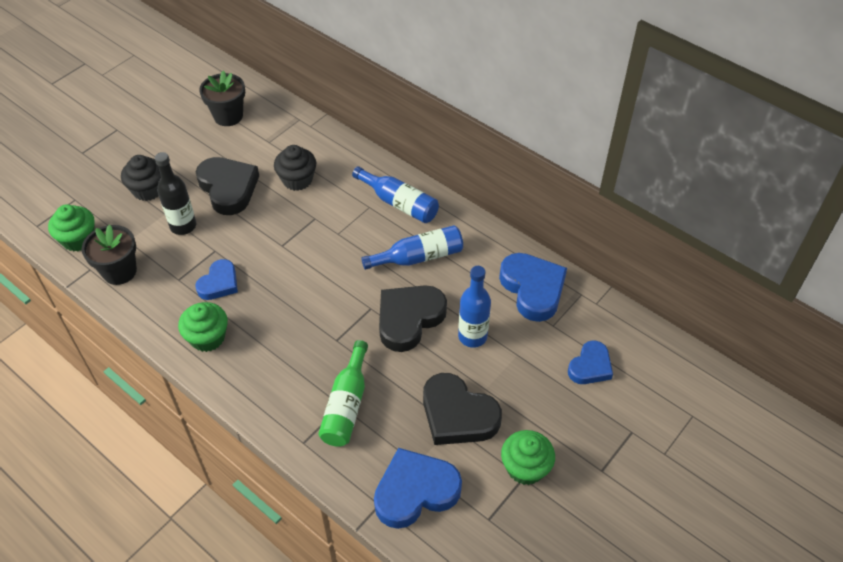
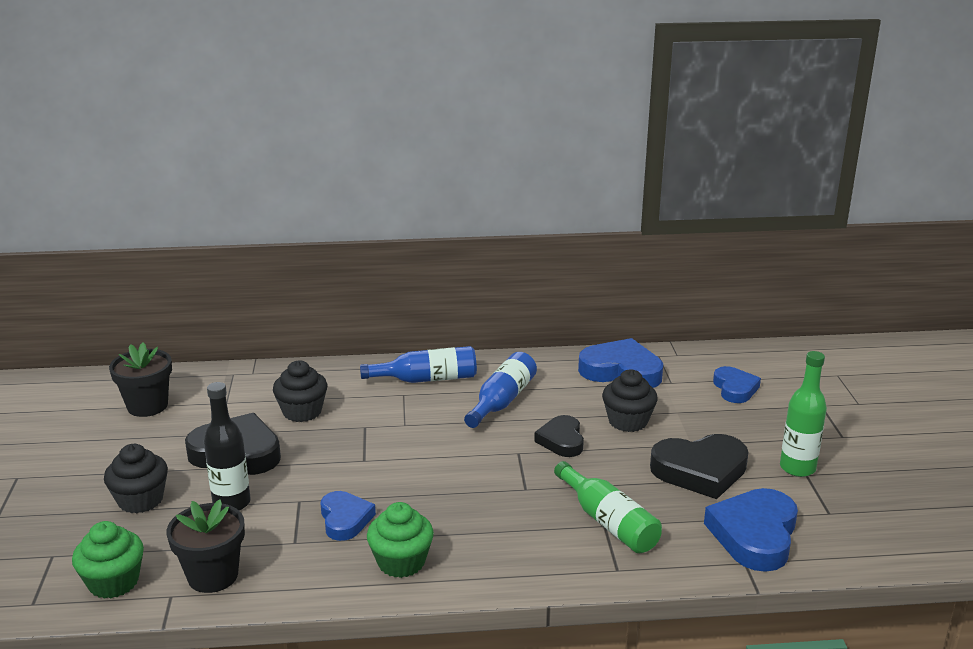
camera: 45 degrees left, 25 degrees down
(409, 319) = (561, 440): black heart -> black heart, size x0.61
(472, 336) = (628, 421): blue bottle -> black cupcake
(525, 468) = (797, 468): green cupcake -> green bottle

